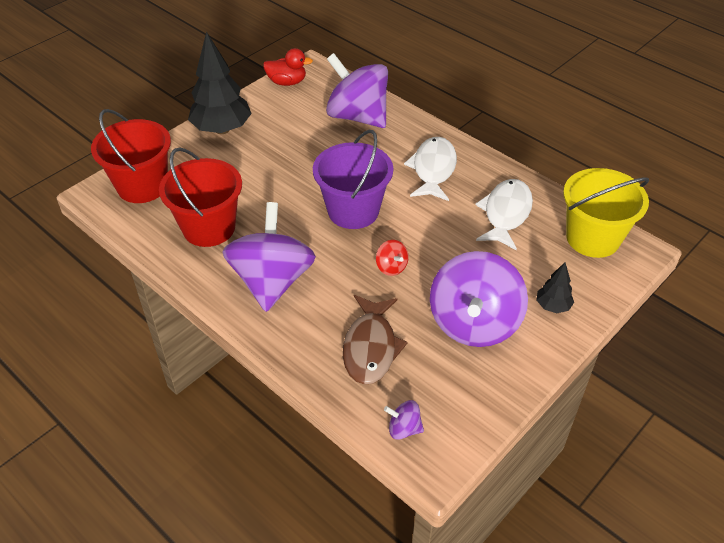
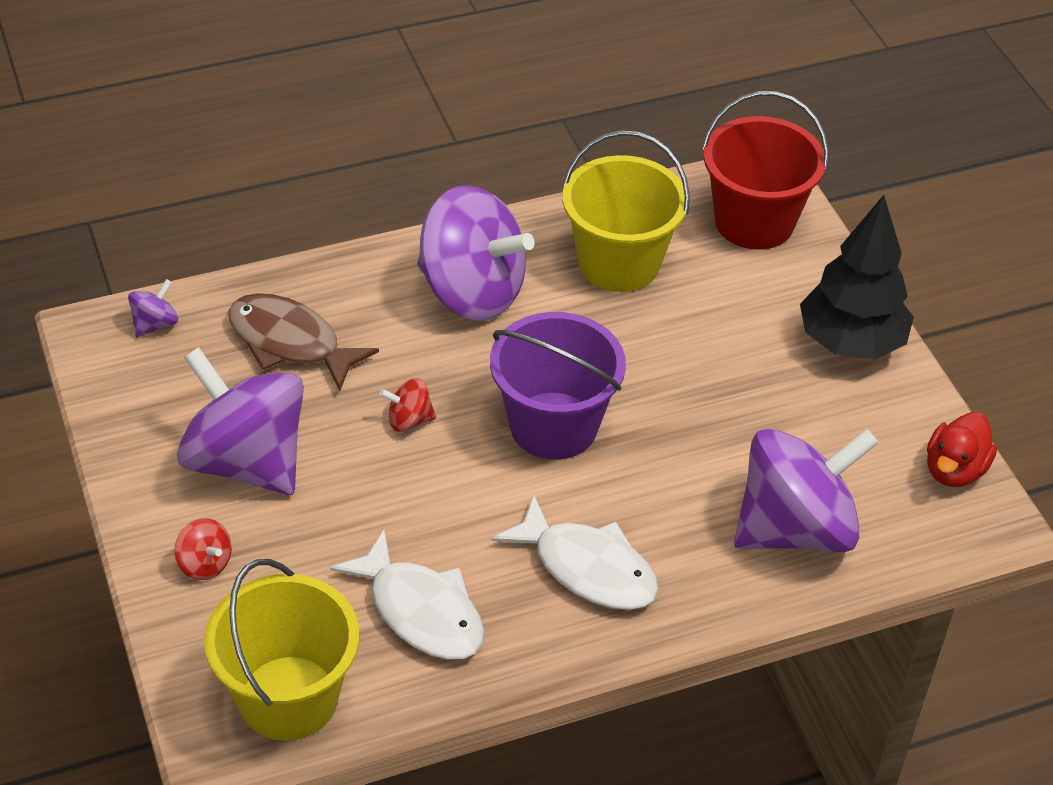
camera: 115 degrees right, 0 degrees up
(209, 228) = (619, 263): red bucket -> yellow bucket
(552, 306) = (205, 564): black tree -> red spinning top

